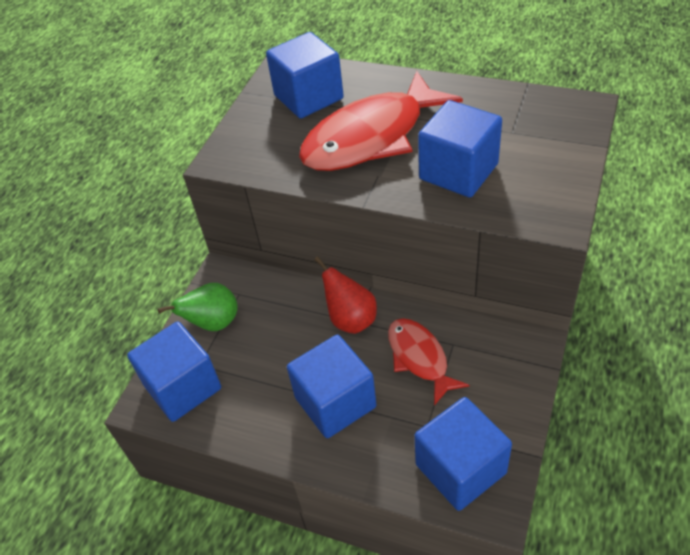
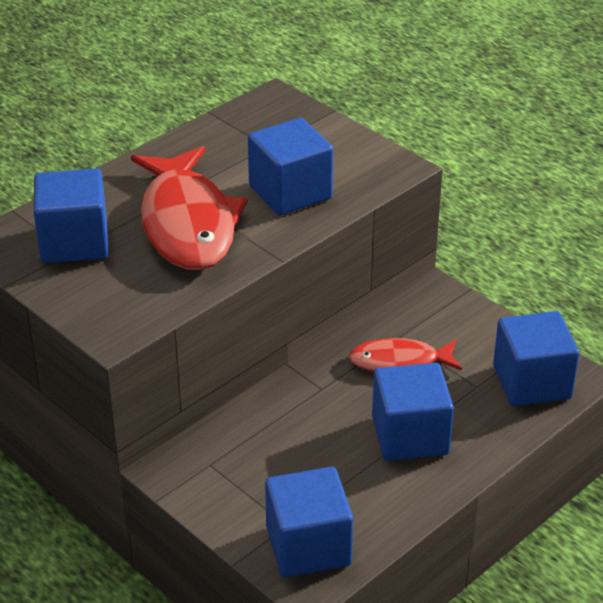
camera: 70 degrees left, 10 degrees down
(213, 323) = (236, 497): green pear -> none
(351, 319) = (317, 391): red pear -> none

